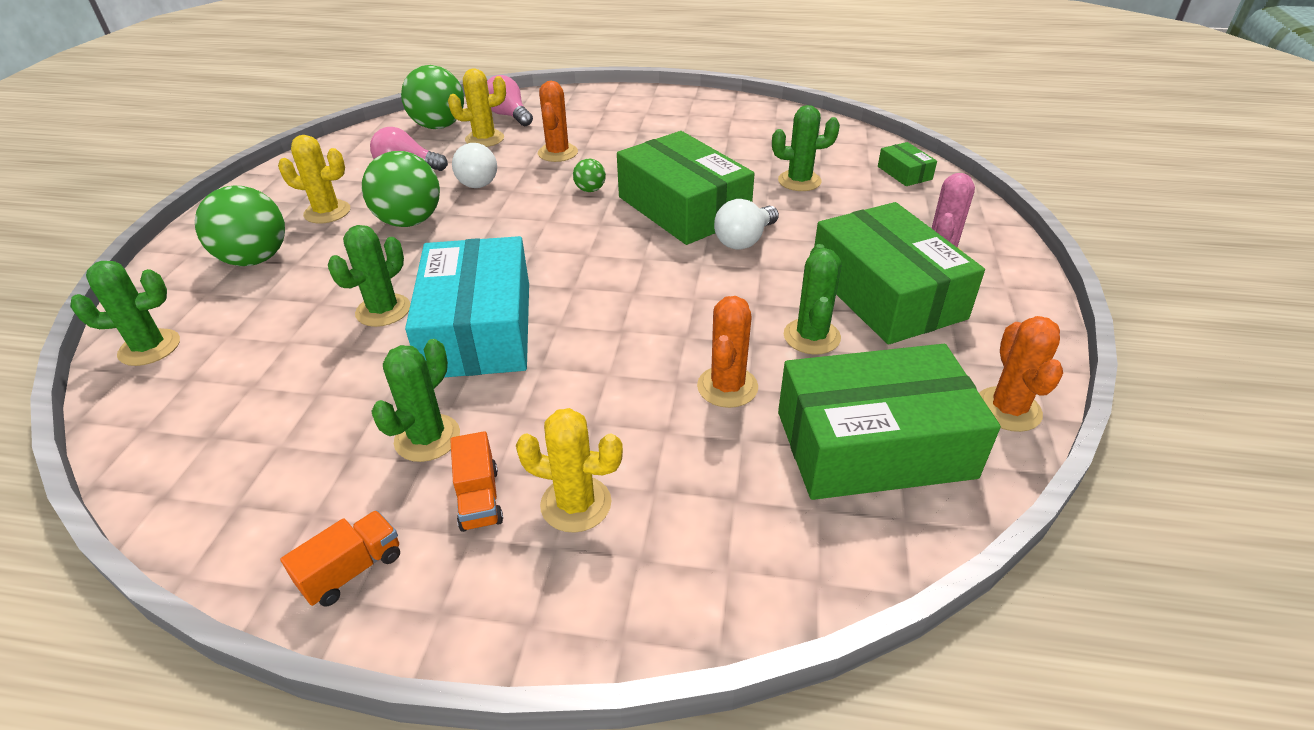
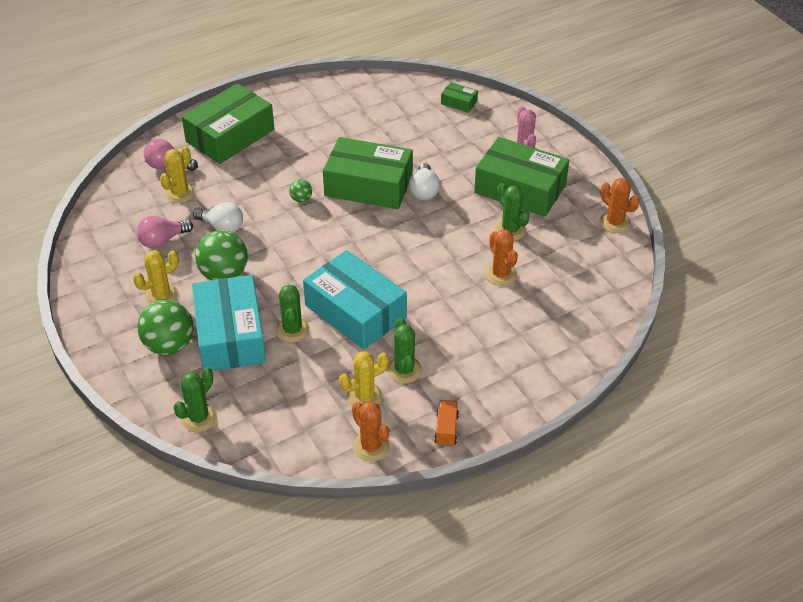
camera: 40 degrees left, 5 degrees up
(319, 281) = (230, 335): none -> turquoise box
(439, 126) = (131, 198): green ball -> none
(479, 498) = (458, 378): orange truck -> none
(558, 153) = (244, 181): orange cactus -> orange cactus (371, 447)
(576, 504) = (498, 356): yellow cactus -> yellow cactus (364, 397)
(799, 181) = (410, 135): green cactus -> none
(873, 444) = (580, 266): green box -> green box (230, 135)

